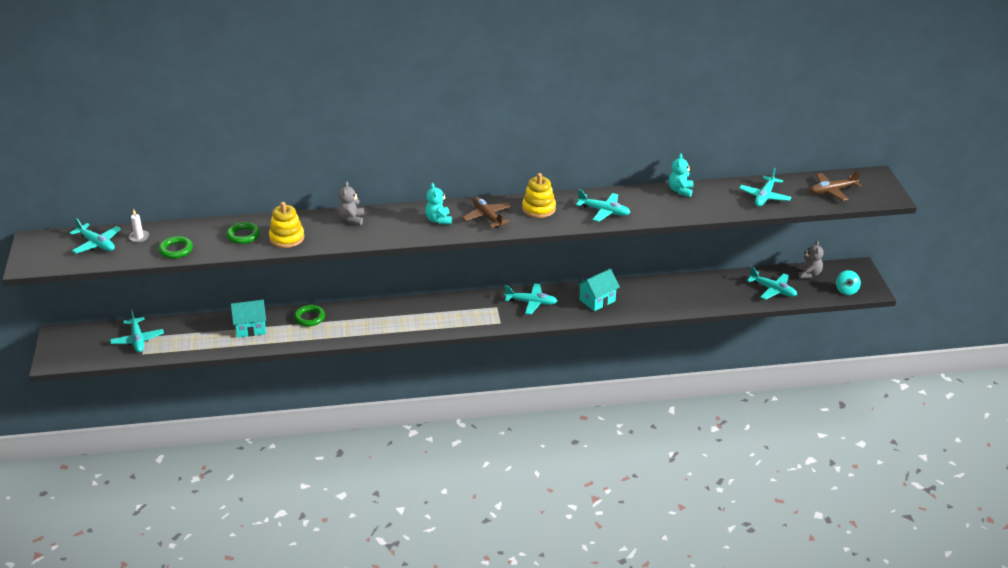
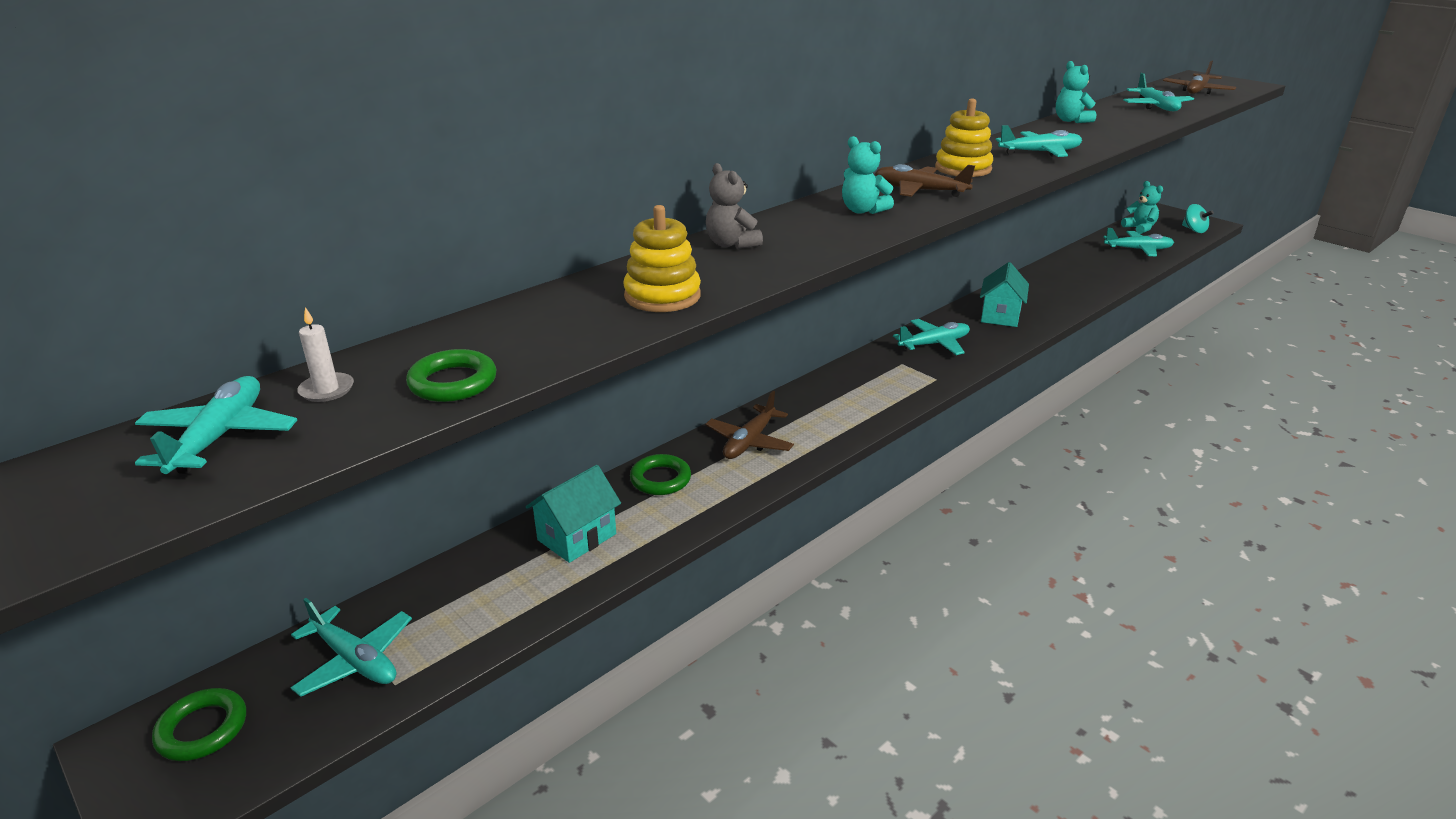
camera: 35 degrees left, 5 degrees down
(97, 244) = (220, 436): turquoise plane -> turquoise plane turned 90 degrees counterclockwise
(243, 235) = (570, 317): green ring -> green ring (202, 729)
(367, 317) = (749, 442): none -> brown plane
(809, 274) = (1139, 228): grey teddy bear -> turquoise teddy bear

